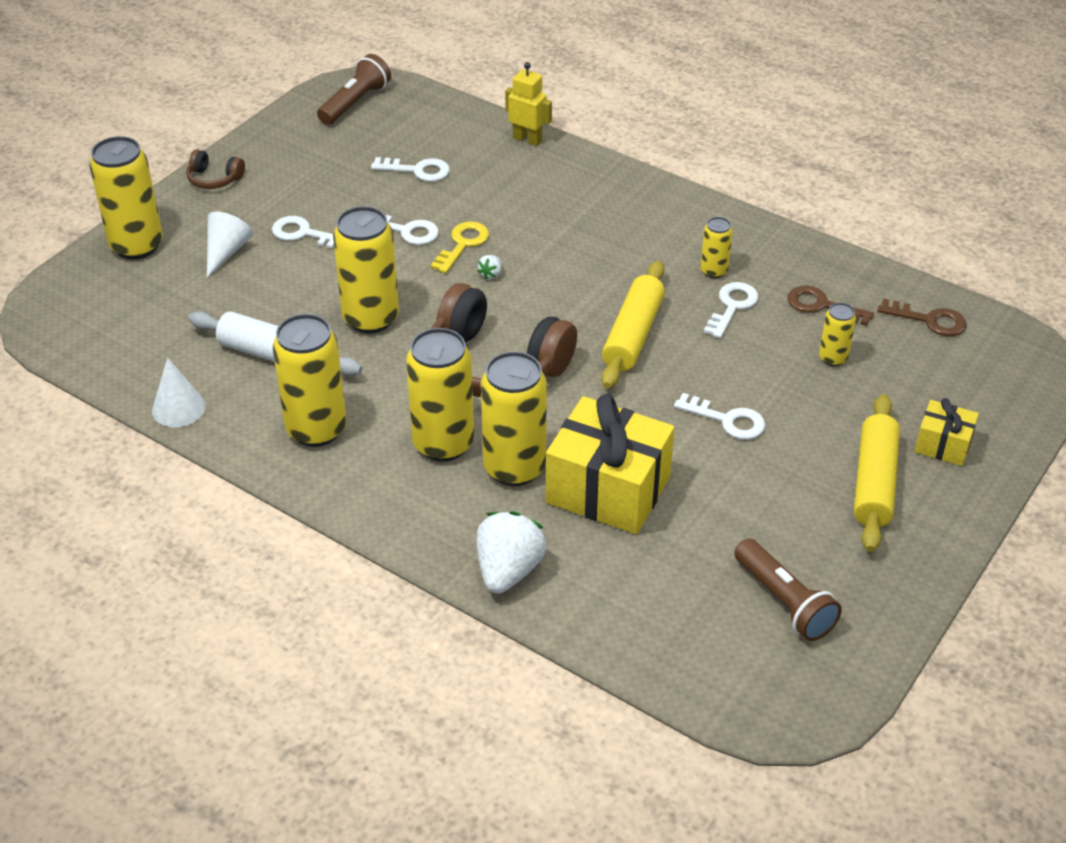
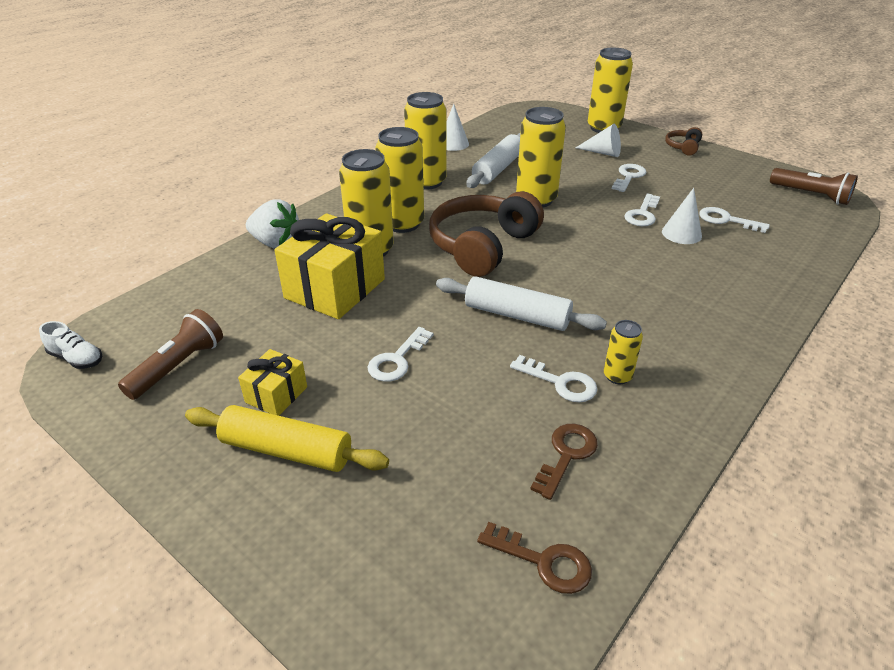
camera: 95 degrees right, 5 degrees down
(417, 170) = (726, 220): white key -> white key turned 105 degrees clockwise
(450, 206) = (681, 233): none -> white cone
(463, 244) = (630, 237): yellow key -> none
(491, 274) = (593, 248): white strawberry -> none
(527, 139) = (802, 275): yellow robot -> none
(633, 335) = (517, 315): yellow rolling pin -> white rolling pin
(784, 601) = (178, 366): brown flashlight -> brown flashlight turned 150 degrees clockwise
(796, 708) = (76, 358): none -> white shoe
(833, 358) = (476, 450): yellow can -> none
(929, 320) = (544, 561): brown key -> brown key turned 90 degrees counterclockwise
(943, 445) = (321, 523): yellow gift -> yellow gift (276, 394)

